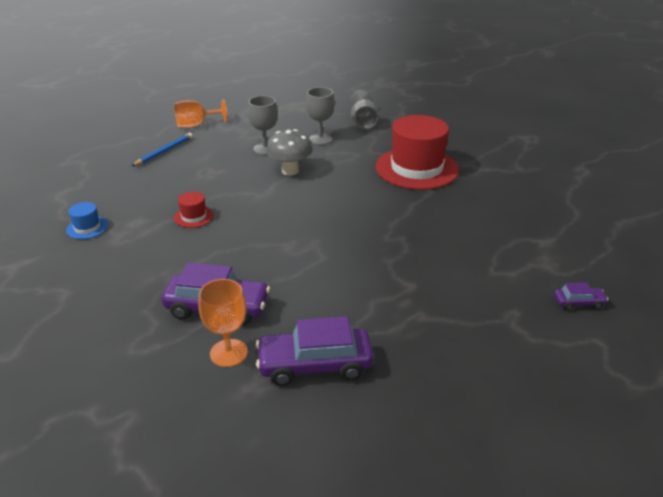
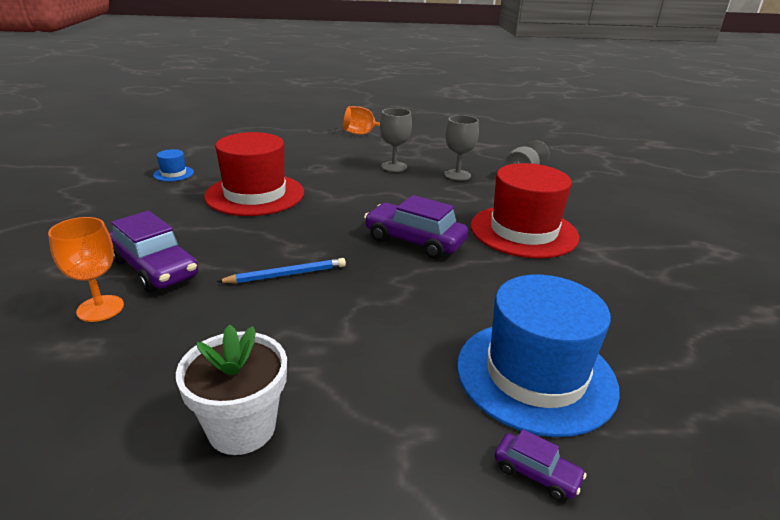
camera: 35 degrees right, 5 degrees down
(164, 151) = (310, 144): blue pencil -> blue pencil (286, 275)
(194, 217) = (255, 194): red hat -> red hat, size x2.37
(290, 171) = (389, 190): grey mushroom -> none
(315, 365) = (141, 360): purple car -> purple car (414, 241)
(429, 363) = (242, 428): none -> white flower pot
(525, 256) = (535, 375): none -> blue hat

